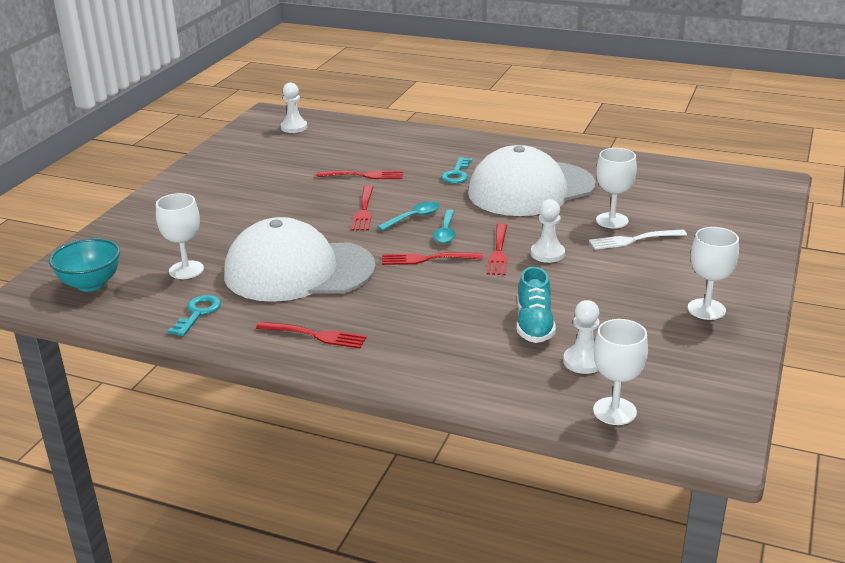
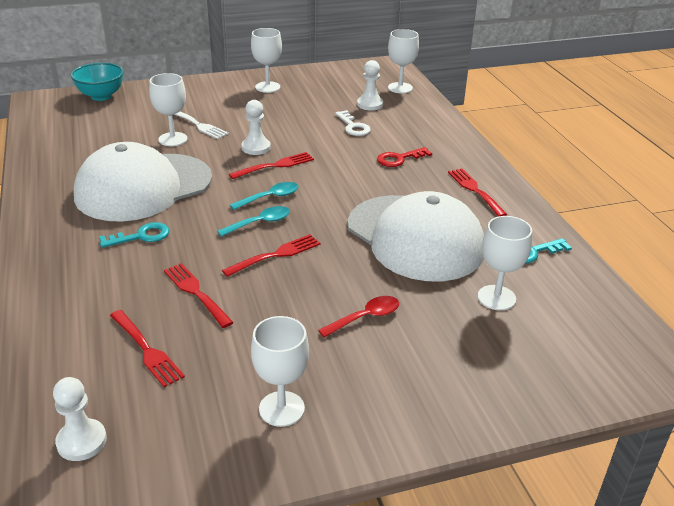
camera: 130 degrees left, 5 degrees up
(91, 284) = (595, 340): turquoise bowl -> turquoise bowl (101, 96)
(231, 171) = (281, 409): none -> white goblet
(252, 217) = (365, 317): none -> red spoon
(413, 217) = (260, 223): turquoise spoon -> turquoise spoon turned 135 degrees clockwise
(428, 259) = (321, 189): red fork -> red fork (146, 349)
(428, 321) = (399, 159): none -> red key
(530, 189) = (143, 187): white cap -> white cap turned 120 degrees clockwise
(534, 325) = (353, 126): turquoise shoe -> white key

